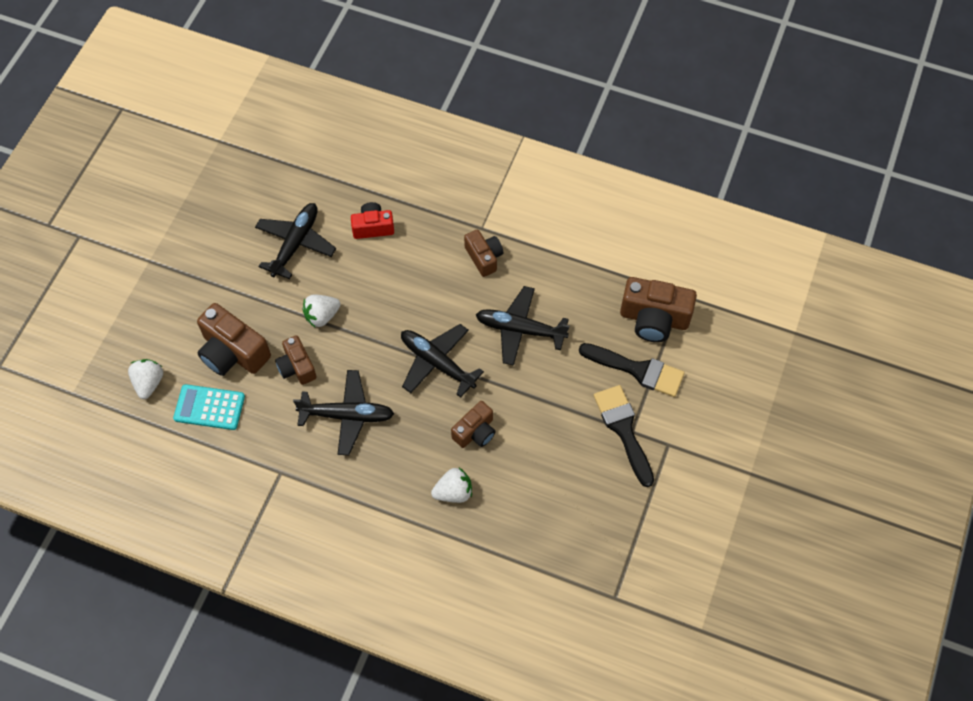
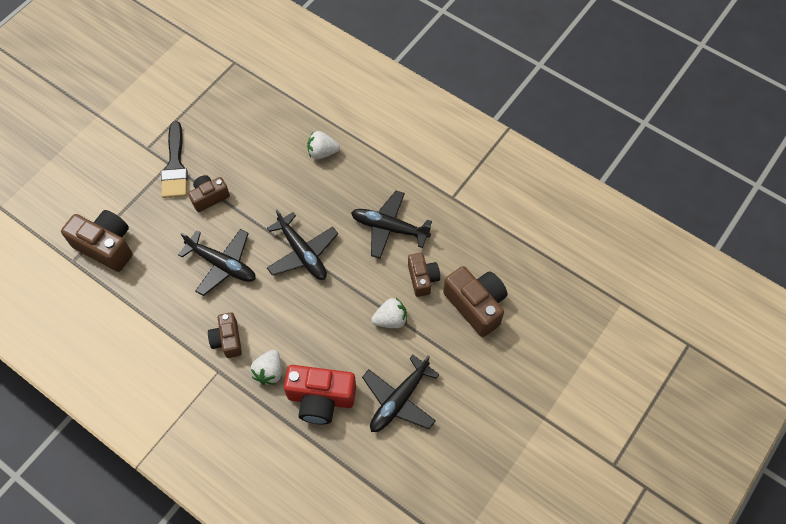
camera: 165 degrees left, 0 degrees up
(149, 383) = (553, 295): white strawberry -> white strawberry (269, 372)
(209, 407) = (503, 262): turquoise calculator -> none
(373, 227) = (320, 399): red camera -> red camera, size x1.63
(475, 432) = (290, 191): brown camera -> brown camera (209, 197)
(637, 370) = (141, 208): black brush -> none

